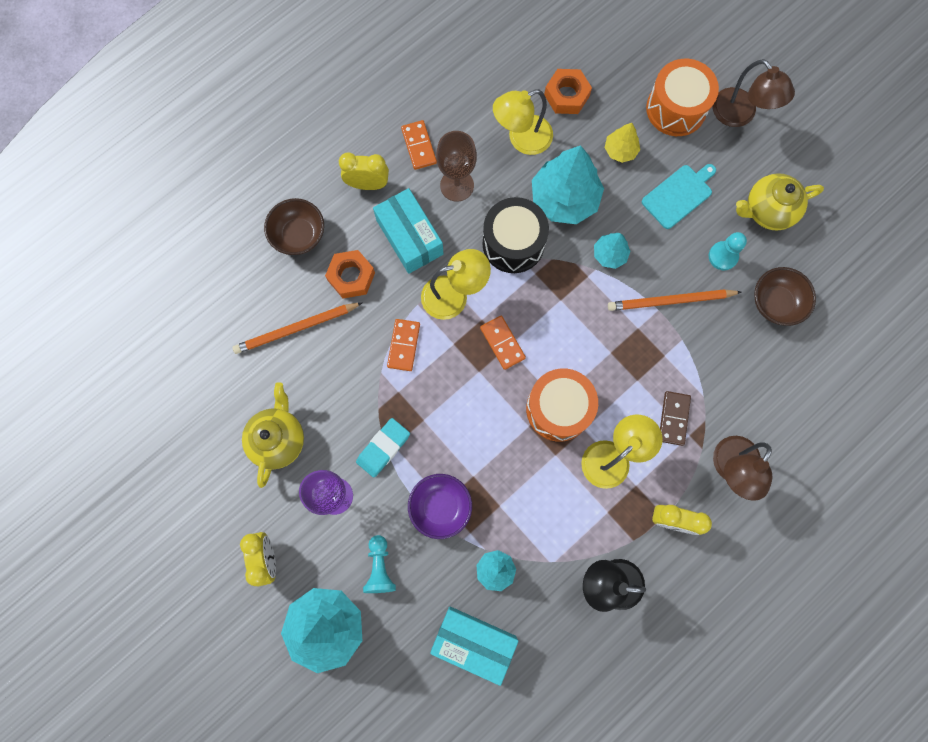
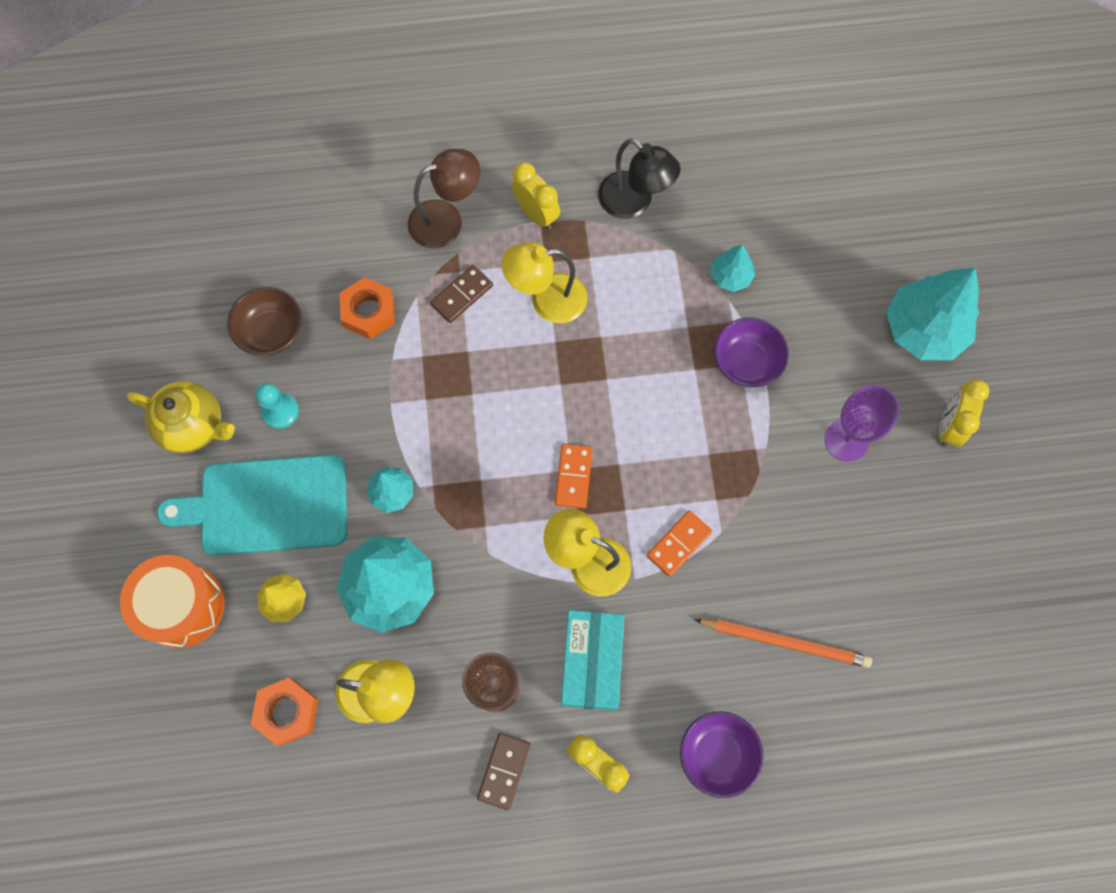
camera: 145 degrees left, 5 degrees down
(278, 439) = (873, 534): yellow teapot -> none
(299, 235) = (716, 754): brown bowl -> purple bowl
(351, 277) = (687, 661): orange nut -> orange nut (369, 312)
(380, 567) = (840, 347): turquoise pawn -> none
(383, 448) = (767, 454): turquoise eraser -> none
(419, 146) = (504, 771): orange domino -> brown domino
(474, 642) = (791, 232): turquoise box -> none
(513, 243) = (483, 575): black drum -> none
(558, 409) = (565, 376): orange drum -> none
(670, 301) = (371, 403): orange pencil -> none
(679, 195) = (267, 505): turquoise cutting board -> turquoise cutting board, size x1.72
(739, 115) = (123, 548): brown lamp -> none

